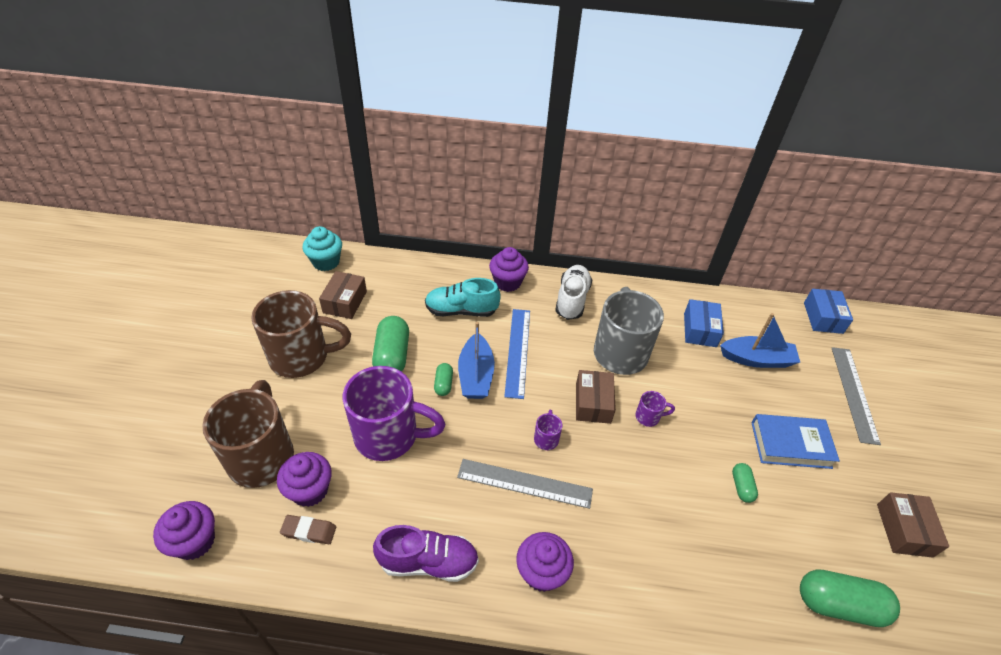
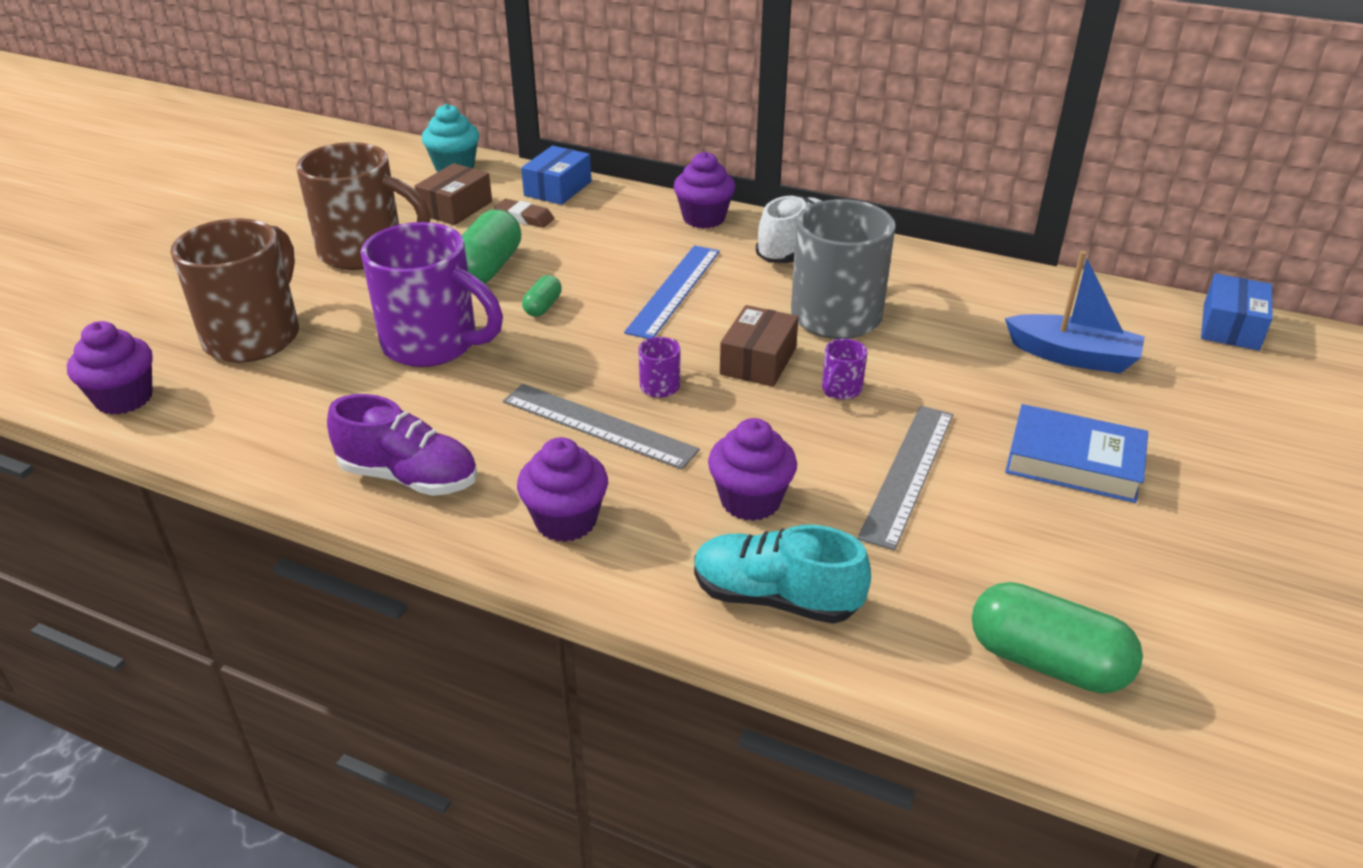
camera: 20 degrees right, 10 degrees down
(309, 531) = (269, 416): brown eraser -> brown eraser (524, 218)
(310, 490) = (295, 378): purple cupcake -> purple cupcake (750, 500)
(461, 310) = (615, 238): turquoise shoe -> turquoise shoe (775, 598)
(476, 375) = (595, 305): blue boat -> none
(648, 417) = (840, 390): purple mug -> purple mug turned 105 degrees clockwise
(700, 330) = (990, 309): blue box -> blue box (558, 188)
(741, 487) = (953, 493): green capsule -> none
(854, 393) = (1235, 423): grey ruler -> grey ruler (907, 473)
(904, 530) = (1232, 601): brown box -> none

